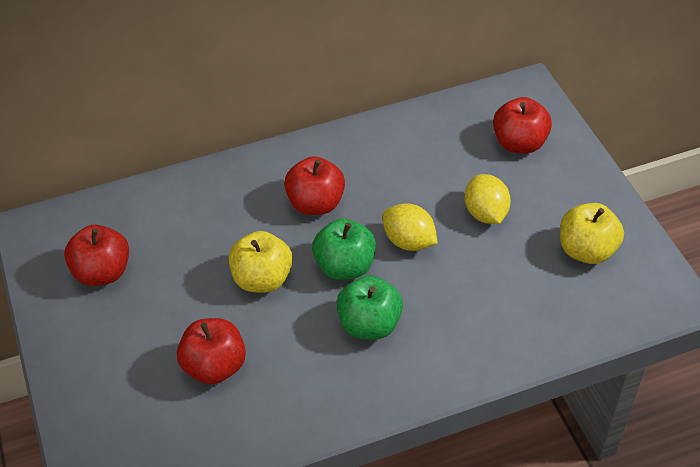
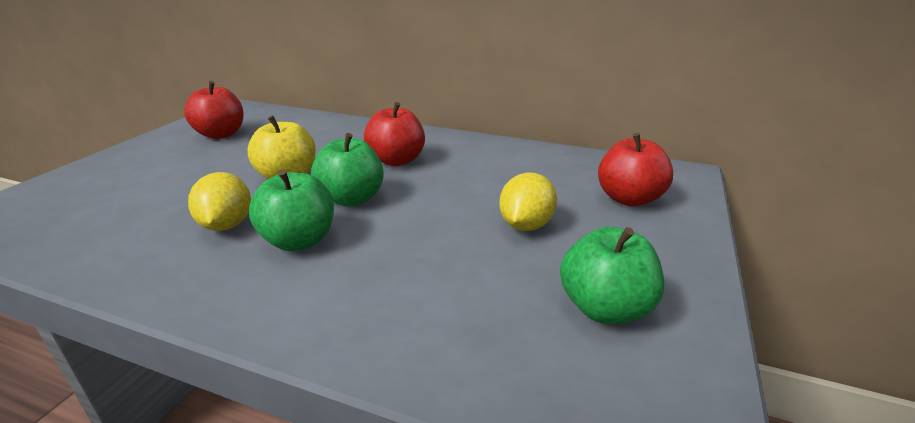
camera: 40 degrees right, 20 degrees down
(214, 366) = (164, 202): red apple -> none
(409, 241) = (426, 209): yellow lemon -> yellow lemon (226, 225)
(586, 250) = (605, 308): yellow apple -> green apple

